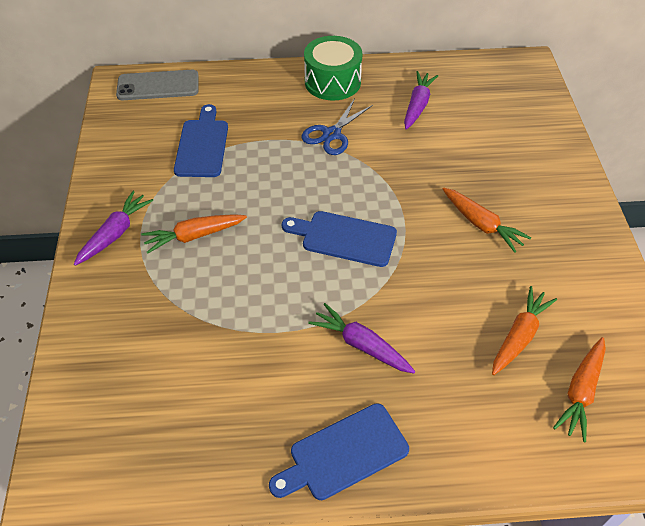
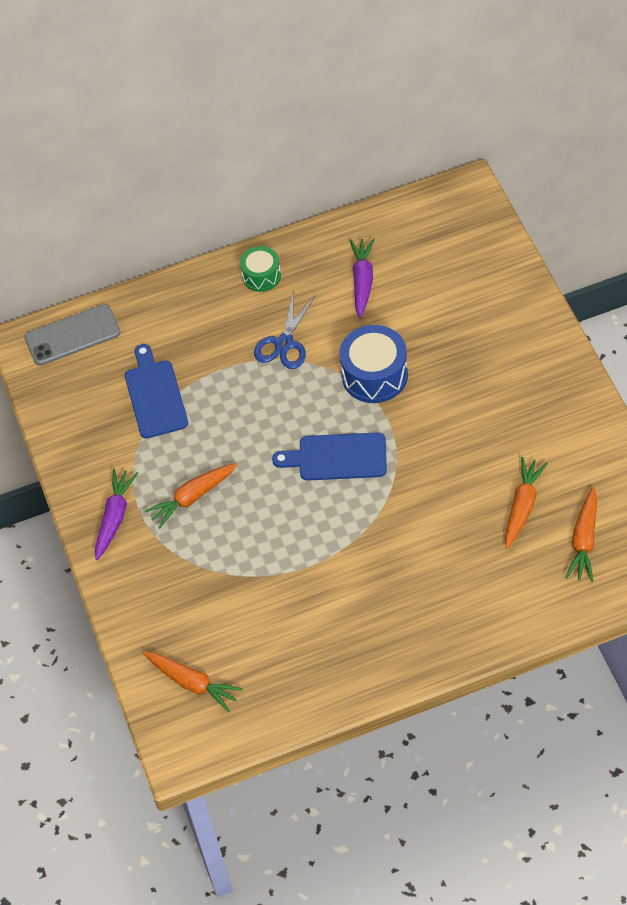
camera: 10 degrees left, 5 degrees up
(332, 82) = (261, 276): green drum -> green drum, size x0.61
(344, 453) = (402, 649): blue cutting board -> none
(362, 345) = (387, 556): purple carrot -> none
(404, 178) = (374, 375): none -> blue drum
(481, 224) = (463, 404): orange carrot -> orange carrot (192, 683)

